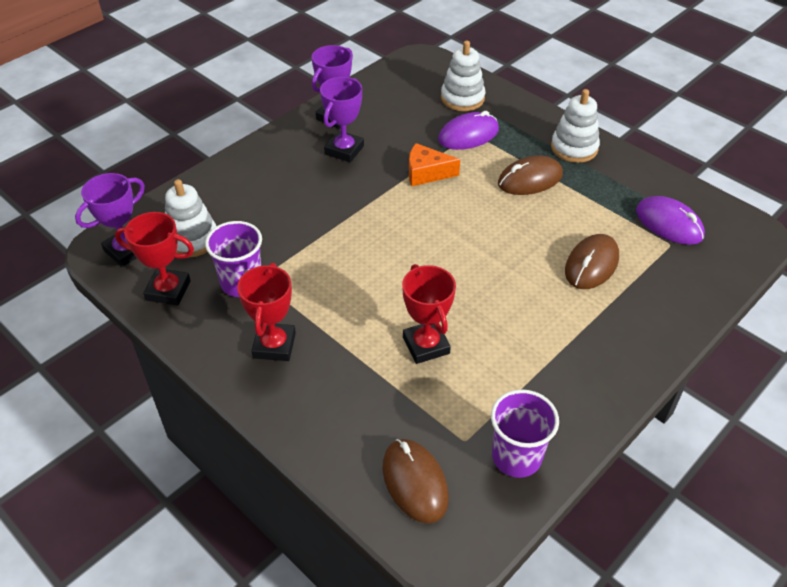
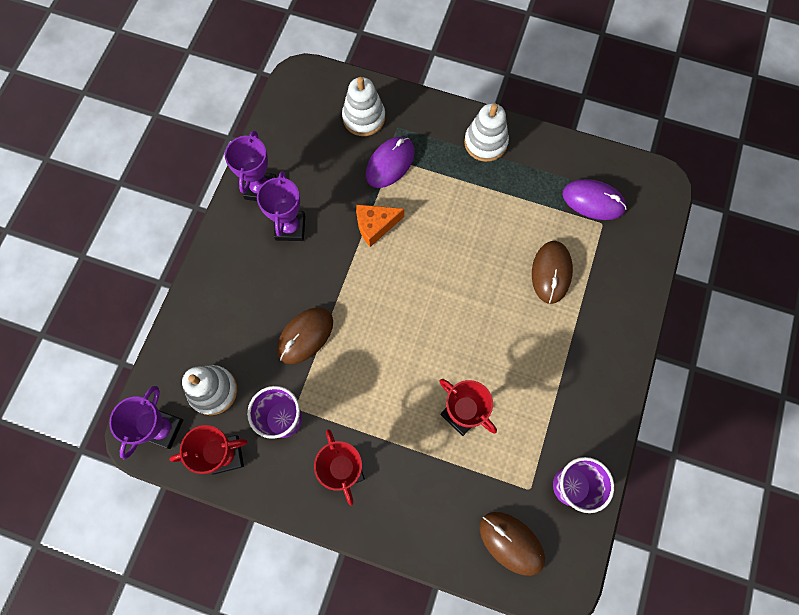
camera: 25 degrees left, 25 degrees up
(530, 179) = (465, 196): brown mouse -> brown mouse (305, 336)

